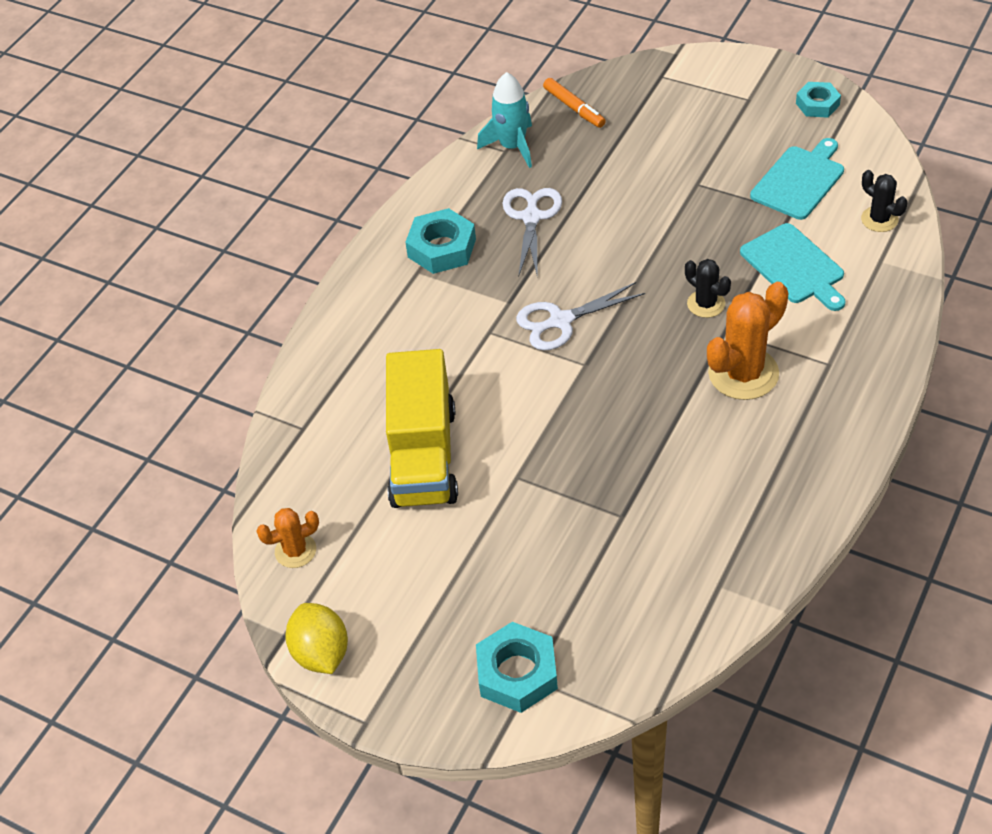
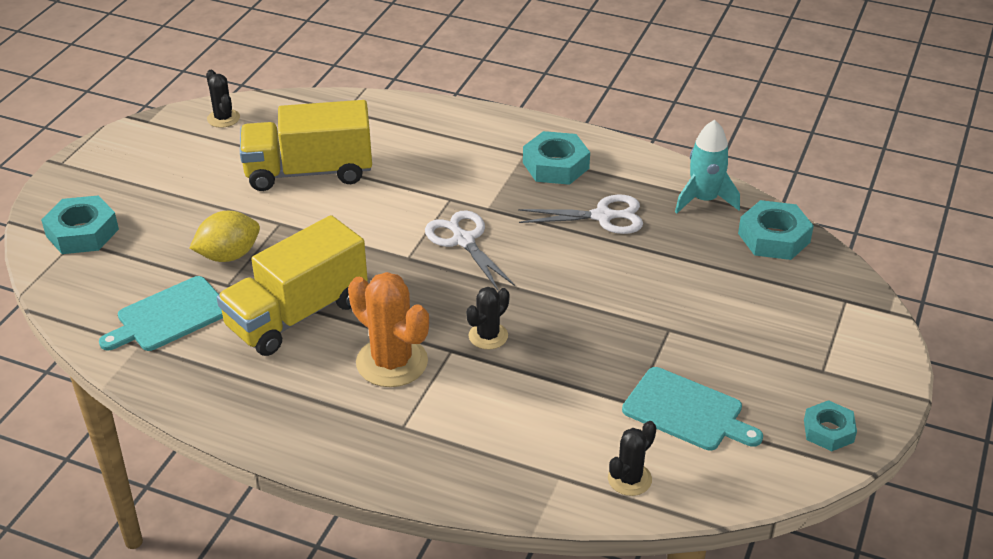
camera: 80 degrees right, 10 degrees down
(295, 551) = (223, 118): orange cactus -> black cactus
(321, 653) = (127, 138): yellow lemon -> yellow lemon (229, 255)
(574, 108) = (774, 238): orange marker -> turquoise nut
(672, 451) = (297, 314): none -> yellow truck
(794, 266) = (546, 403): turquoise cutting board -> turquoise cutting board (169, 316)

